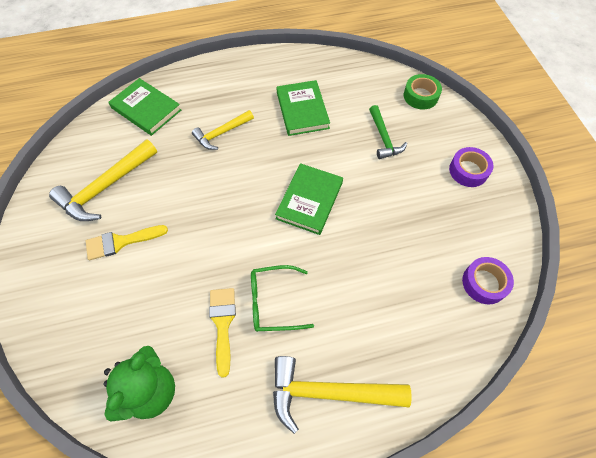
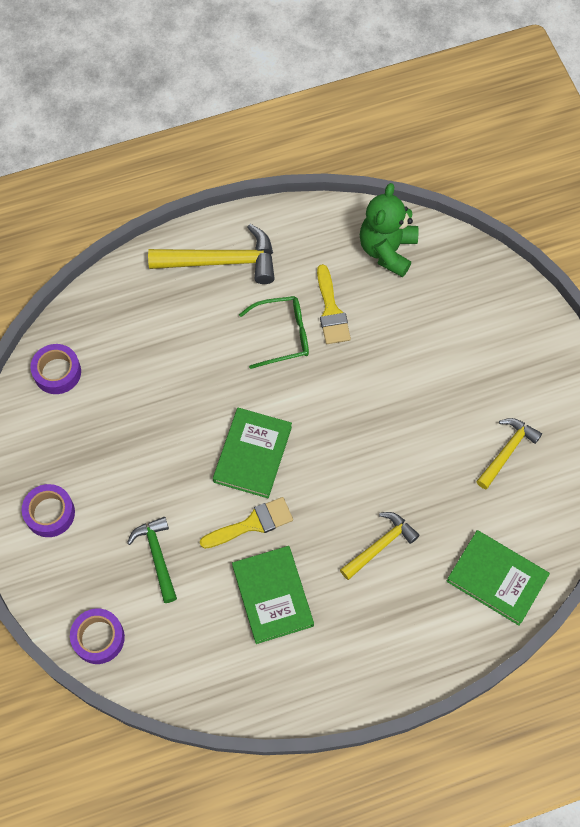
camera: 175 degrees right, 5 degrees up
(105, 187) = (507, 451): yellow hammer -> yellow hammer, size x0.62
(121, 242) = (463, 385): yellow brush -> yellow brush (252, 523)
(420, 96) = (98, 638): green tape -> purple tape

